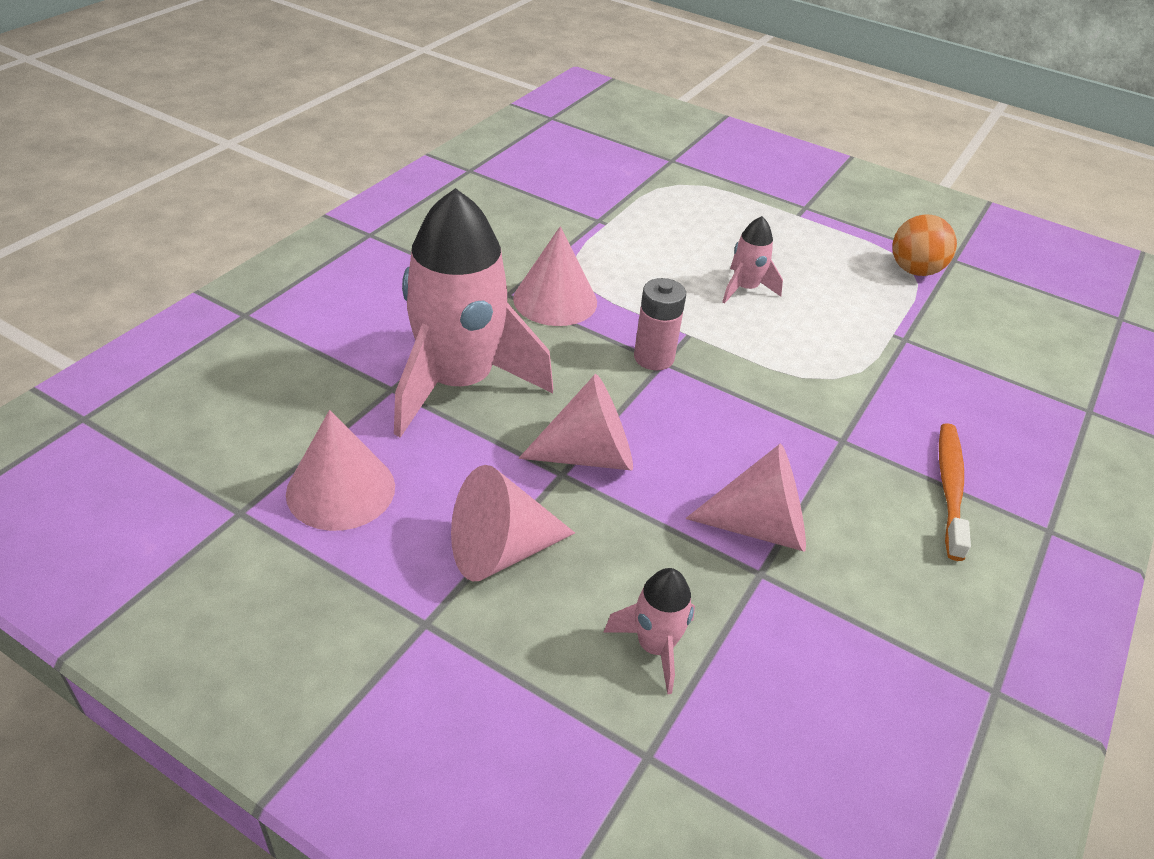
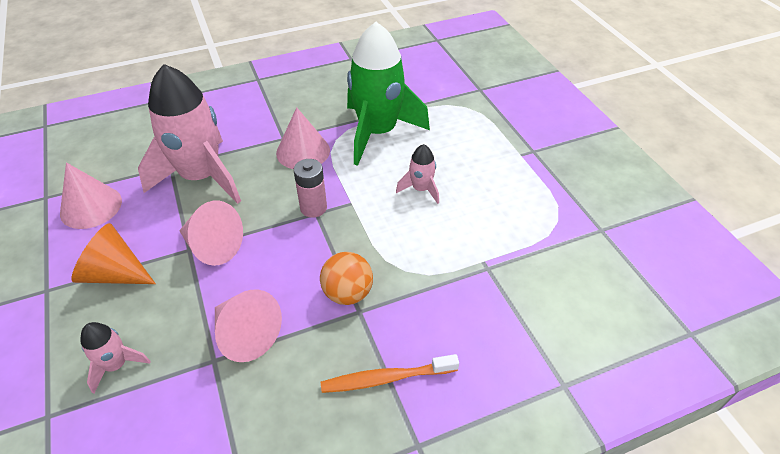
camera: 40 degrees right, 5 degrees up
(500, 550) = (115, 273): pink cone -> orange cone
(618, 245) = (378, 132): none -> green rocket
(914, 270) = (557, 225): orange ball -> orange ball (347, 293)
(949, 488) = (386, 378): orange toothbrush -> orange toothbrush turned 150 degrees counterclockwise

